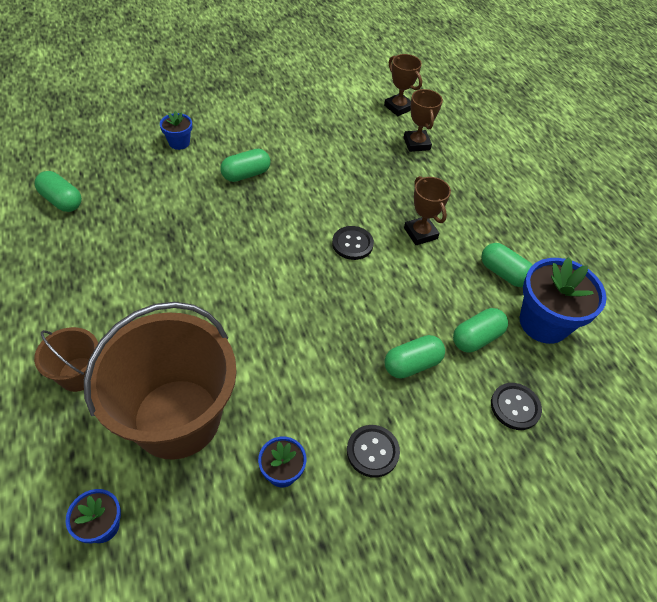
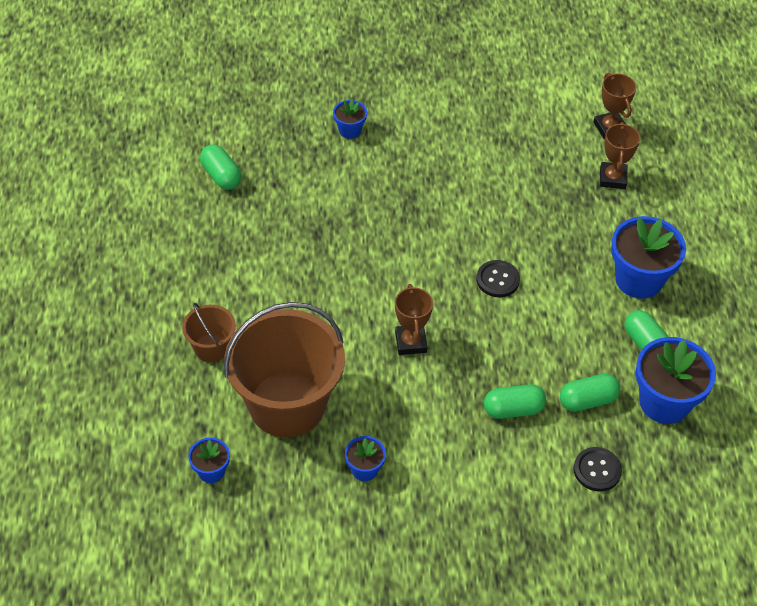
camera: 20 degrees right, 0 degrees up
(246, 174) = (410, 181): green capsule -> none
(372, 451) = (448, 473): black button -> none
(420, 233) = (574, 283): brown trophy -> brown trophy (410, 342)
(472, 219) = (639, 279): none -> blue flower pot

